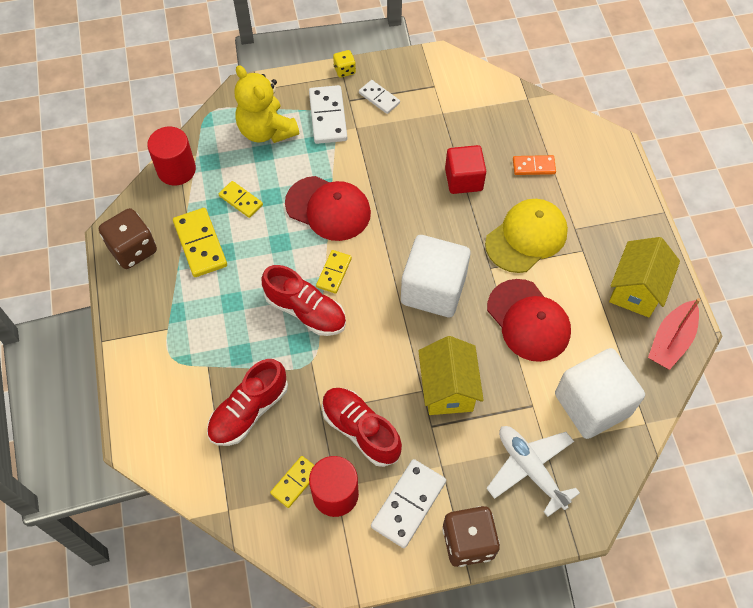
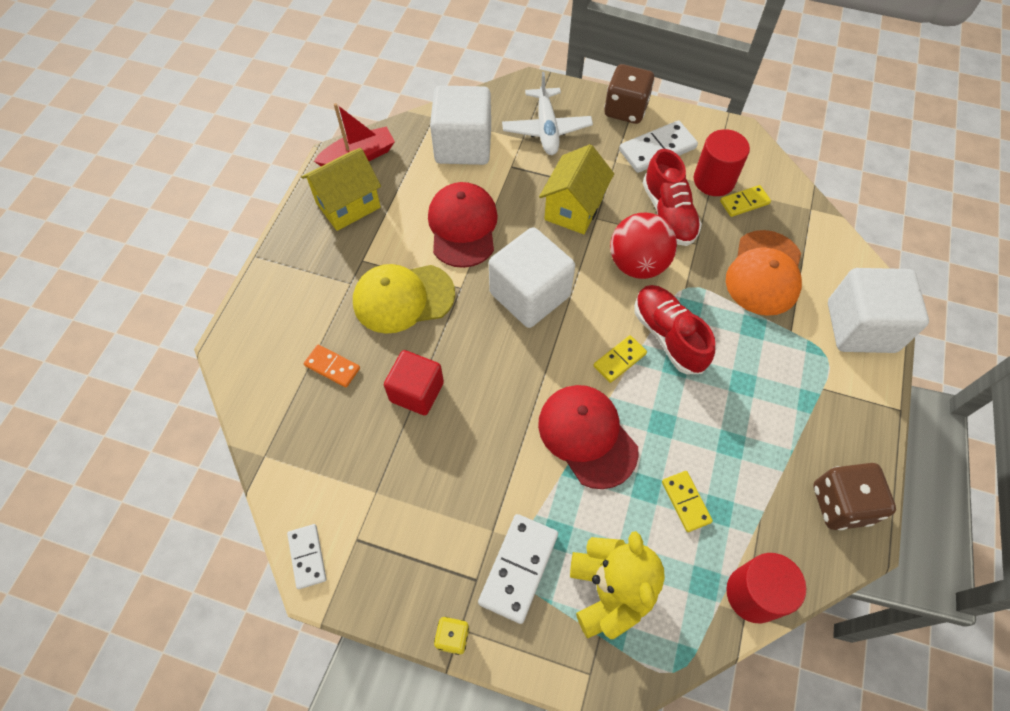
camera: 150 degrees left, 0 degrees up
(149, 400) = (861, 327): none -> white cube
(200, 244) = (755, 468): yellow domino -> none
(249, 411) = (764, 273): red shoe -> orange cap
(362, 362) = (637, 264): none -> red ball
(379, 98) = (437, 560): white domino -> white domino (307, 556)

